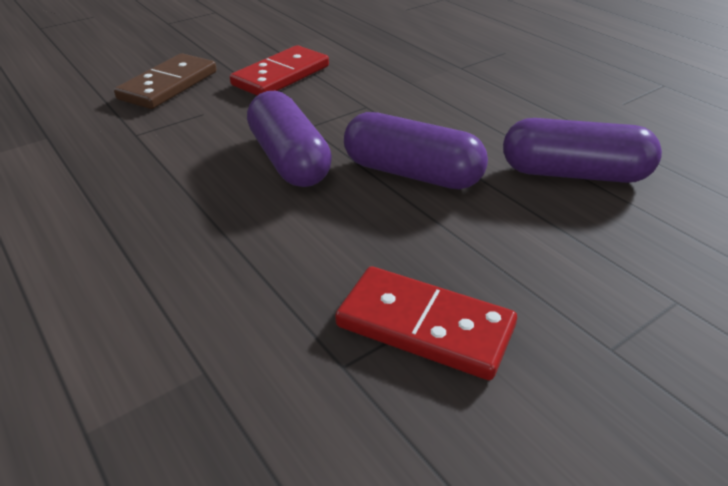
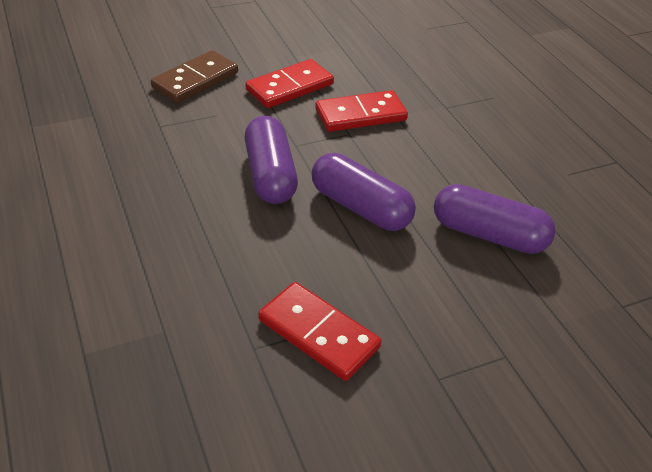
camera: 10 degrees right, 5 degrees up
(371, 87) = (360, 115): none -> red domino

